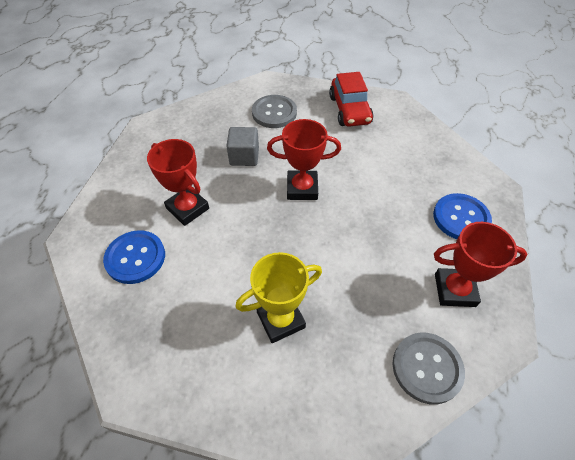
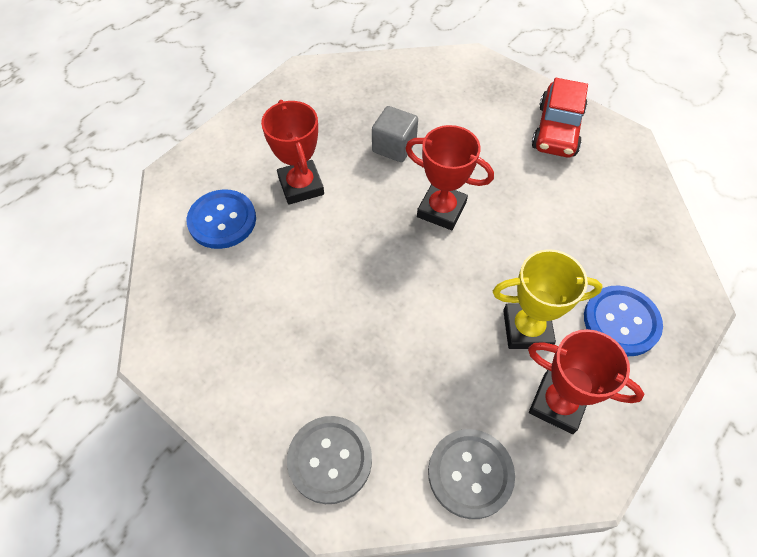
camera: 25 degrees right, 5 degrees up
(274, 113) = (458, 103): grey button -> grey button (330, 460)
(280, 320) = (337, 349): yellow trophy -> yellow trophy (527, 329)

